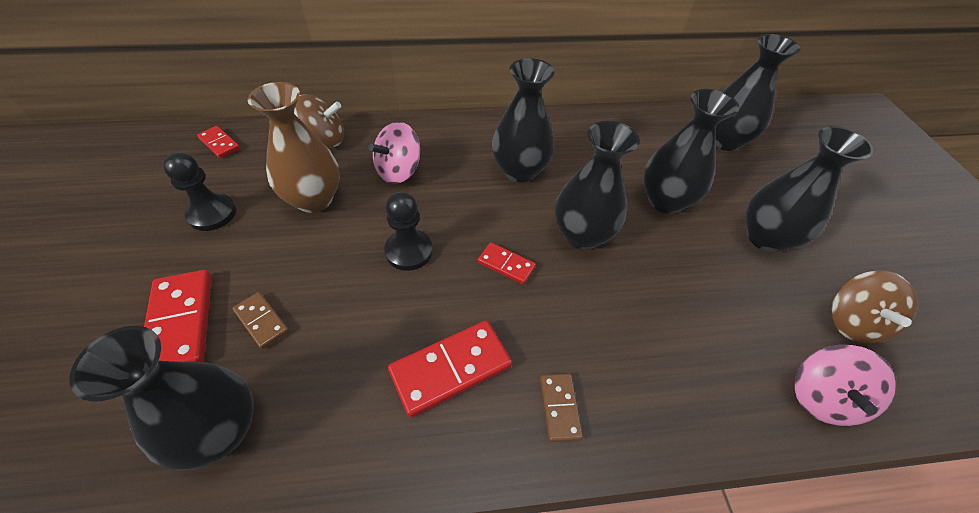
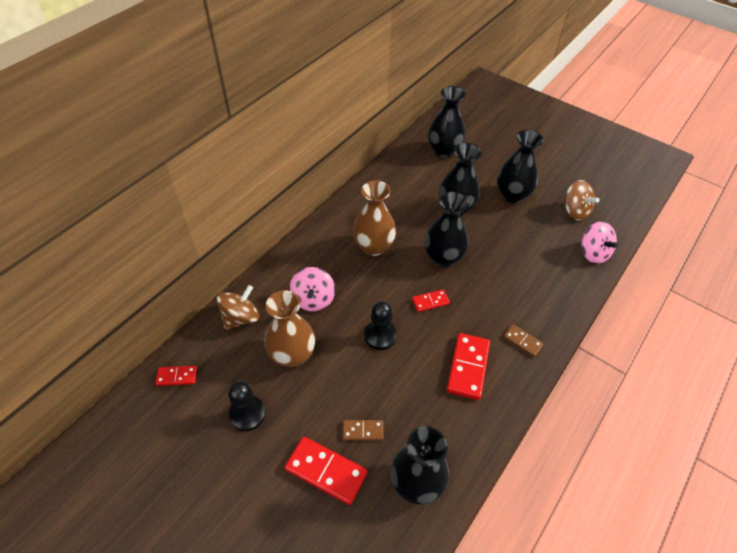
camera: 45 degrees left, 0 degrees up
(519, 171) = (373, 247): black vase -> brown vase

